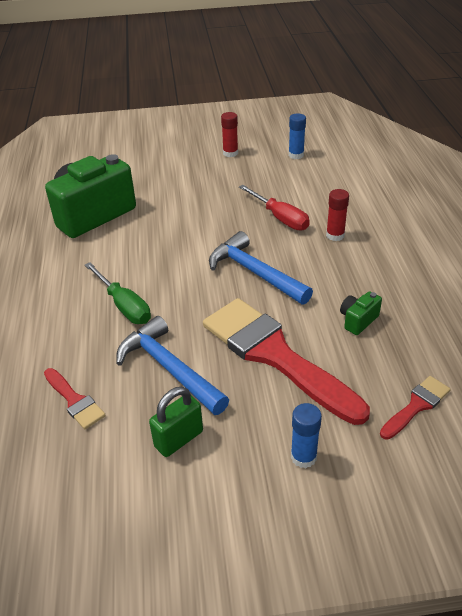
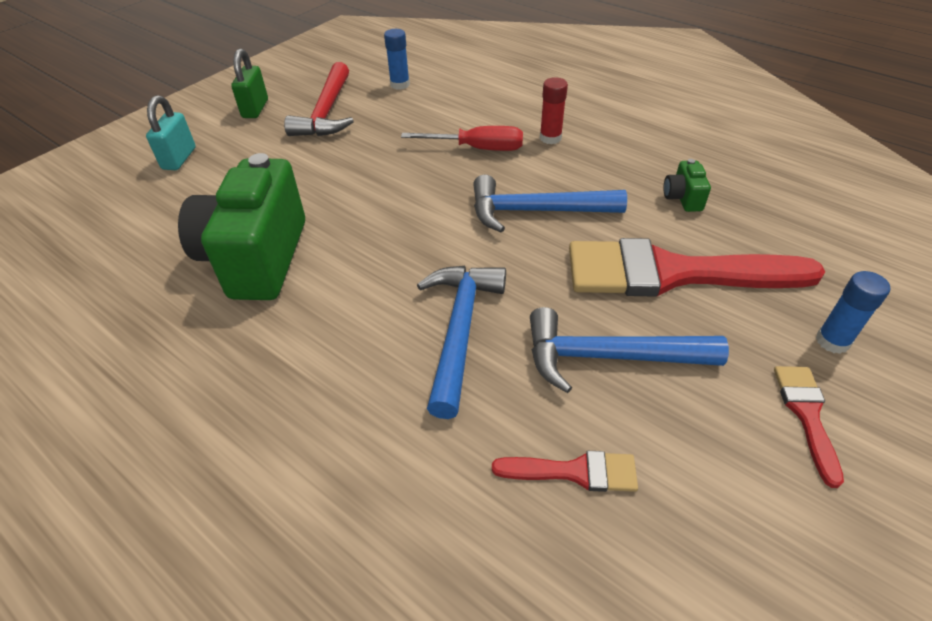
camera: 45 degrees left, 5 degrees up
(124, 305) = (460, 330): green screwdriver -> blue hammer
(128, 144) = (179, 158): none -> turquoise padlock
(179, 439) = (728, 416): green padlock -> green padlock (255, 109)
(230, 153) = (326, 112): red glue stick -> red hammer
(416, 406) = (825, 236): red brush -> red brush (806, 415)

